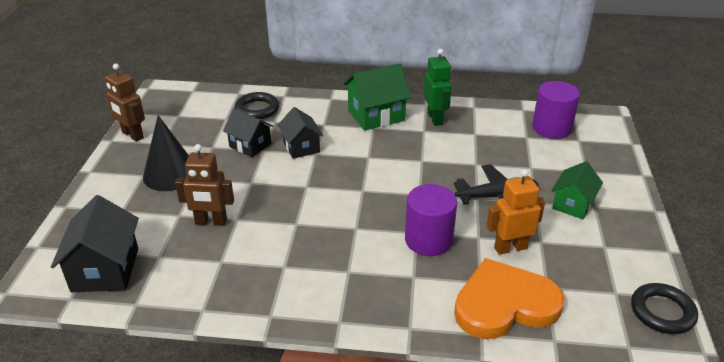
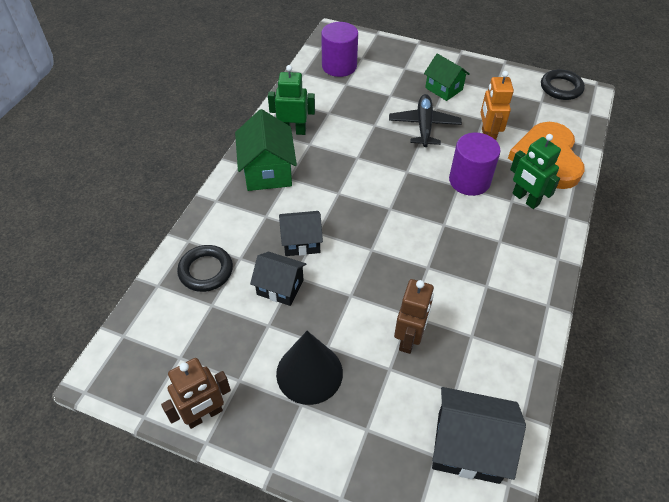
camera: 75 degrees left, 15 degrees up
(250, 145) = (280, 287): black house -> black house turned 60 degrees clockwise
(421, 288) = (525, 199): none -> green robot

